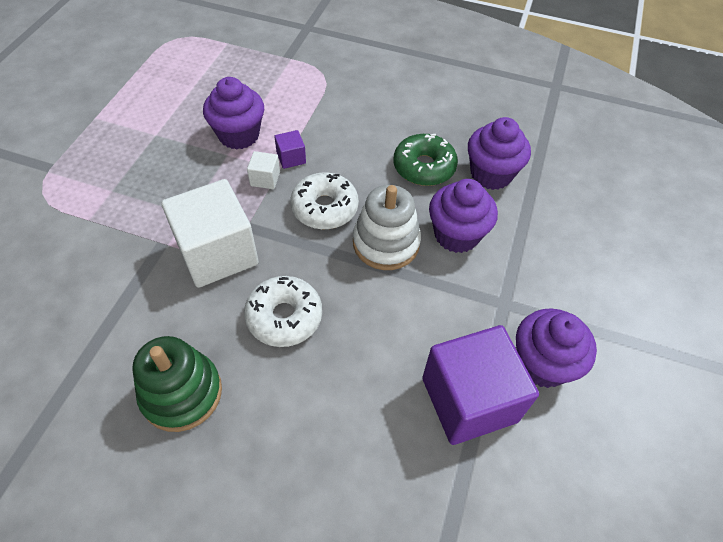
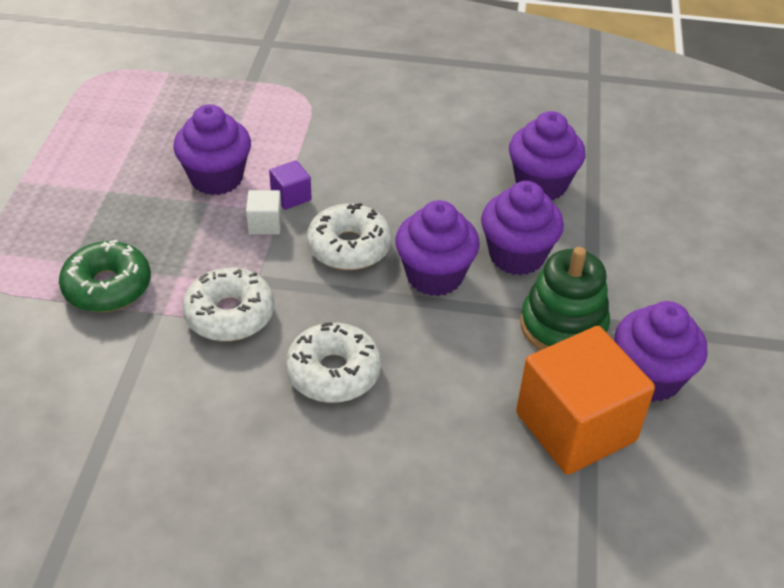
camera: 10 degrees left, 10 degrees down
(182, 393) = (232, 472): green stacking toy -> green stacking toy (563, 326)
(217, 253) = (230, 314): white cube -> white donut
(386, 243) = (434, 276): white stacking toy -> purple cupcake
(424, 167) = (458, 186): green donut -> green donut (107, 287)
(469, 400) = (575, 427): purple cube -> orange cube

